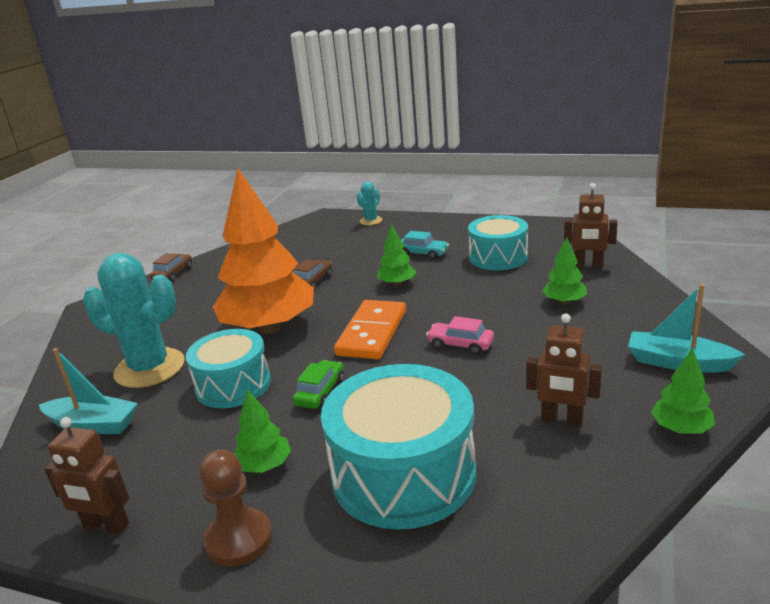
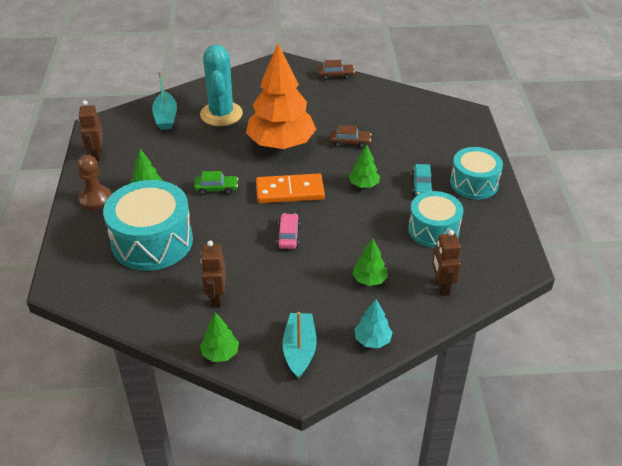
camera: 65 degrees right, 15 degrees up
(233, 385) = (214, 152): turquoise drum -> turquoise drum (474, 183)
(371, 221) = (472, 140): turquoise cactus -> none
(665, 313) = (372, 340): none -> turquoise tree

